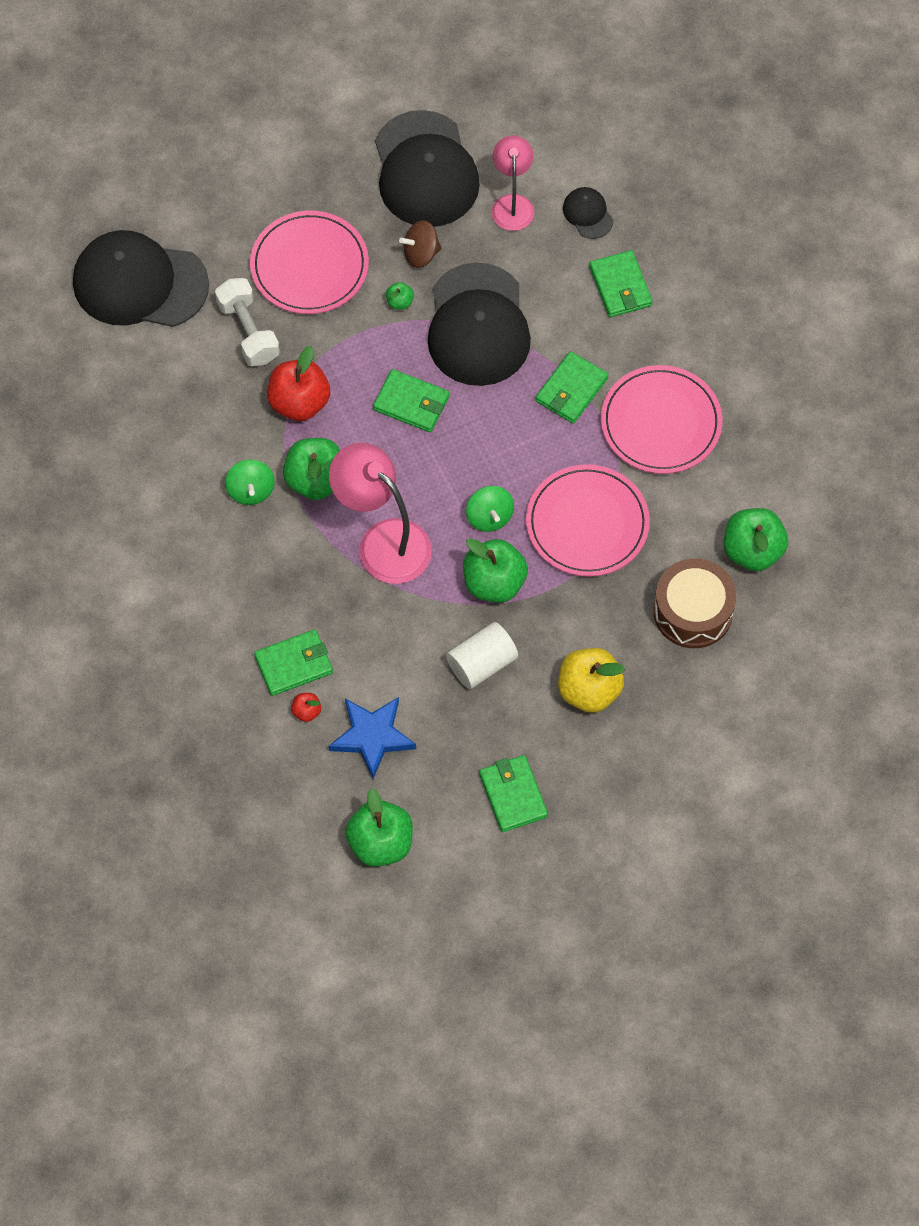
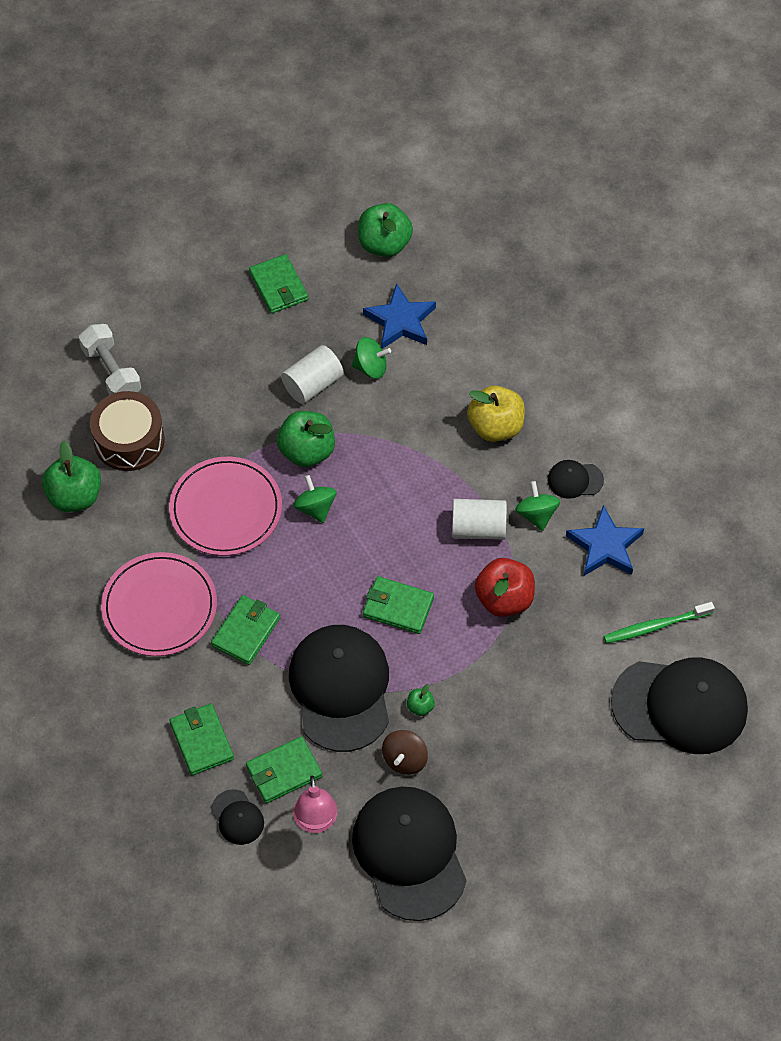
camera: 175 degrees right, 5 degrees down
(148, 362) = (655, 626): none -> green toothbrush
(183, 450) = (605, 546): none -> blue star
(202, 526) = (575, 480): none -> black cap
(248, 331) = (564, 665): white dumbbell -> white dumbbell (111, 372)
(293, 664) = (475, 372): green wallet -> green wallet (284, 772)
(306, 711) = (458, 336): red apple -> none
(309, 266) = (515, 738): pink plate -> none
(316, 480) = (478, 528): green apple -> white cylinder
(383, 541) = (410, 479): pink lamp -> none
(413, 679) = (371, 367): none -> green spinning top
(421, 254) = (404, 759): brown spinning top -> brown spinning top turned 135 degrees clockwise
(589, 690) = (219, 370): yellow apple -> yellow apple (495, 427)

